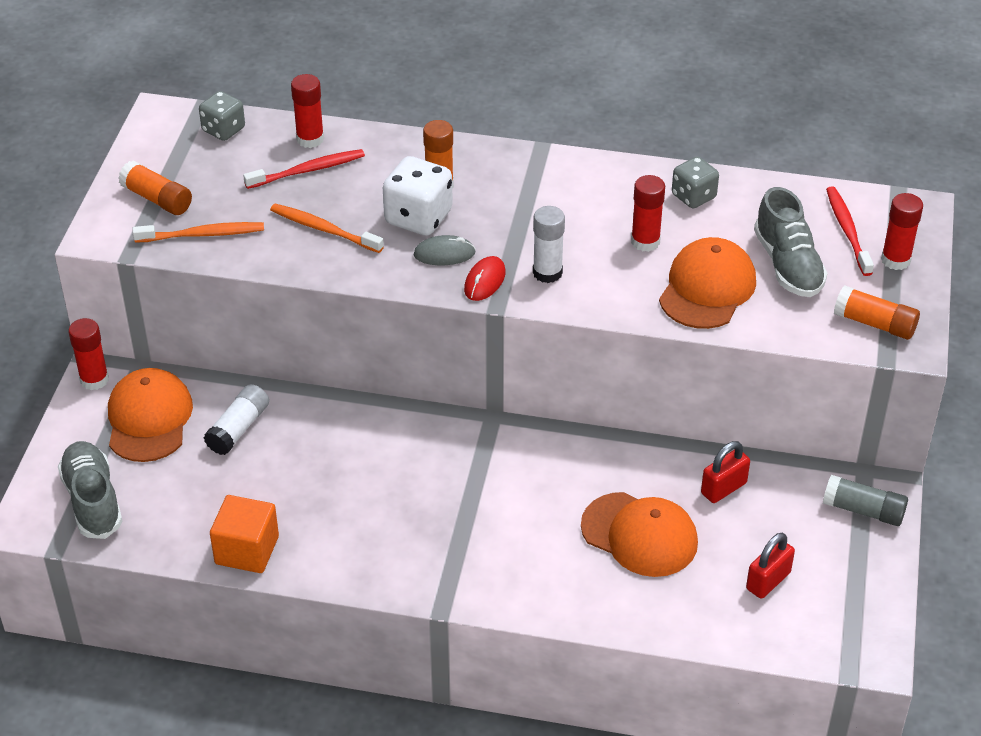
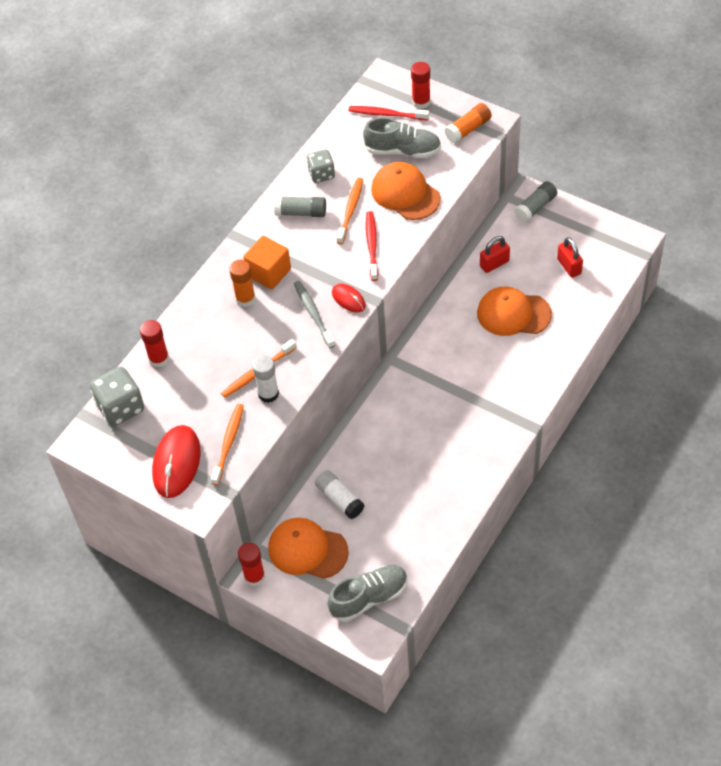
camera: 65 degrees left, 10 degrees up
(93, 501) = (369, 598): grey shoe -> grey shoe turned 150 degrees clockwise
(157, 199) = (177, 463): orange glue stick -> red mouse
(223, 130) = (121, 408): grey dice -> grey dice, size x1.54
(247, 550) = (447, 517): orange cube -> orange cube (269, 273)
(308, 170) = (192, 367): red toothbrush -> red toothbrush (372, 245)
(418, 217) = (271, 318): white dice -> none
(444, 254) = (313, 313): grey mouse -> grey toothbrush
(547, 273) = (355, 266): white glue stick -> white glue stick (268, 394)
(613, 196) = (301, 213): none -> grey glue stick
(639, 535) = (513, 314): orange cap -> orange cap turned 135 degrees counterclockwise
(645, 241) = (350, 210): red glue stick -> orange toothbrush
(723, 488) = (494, 264): red padlock -> red padlock turned 75 degrees clockwise

